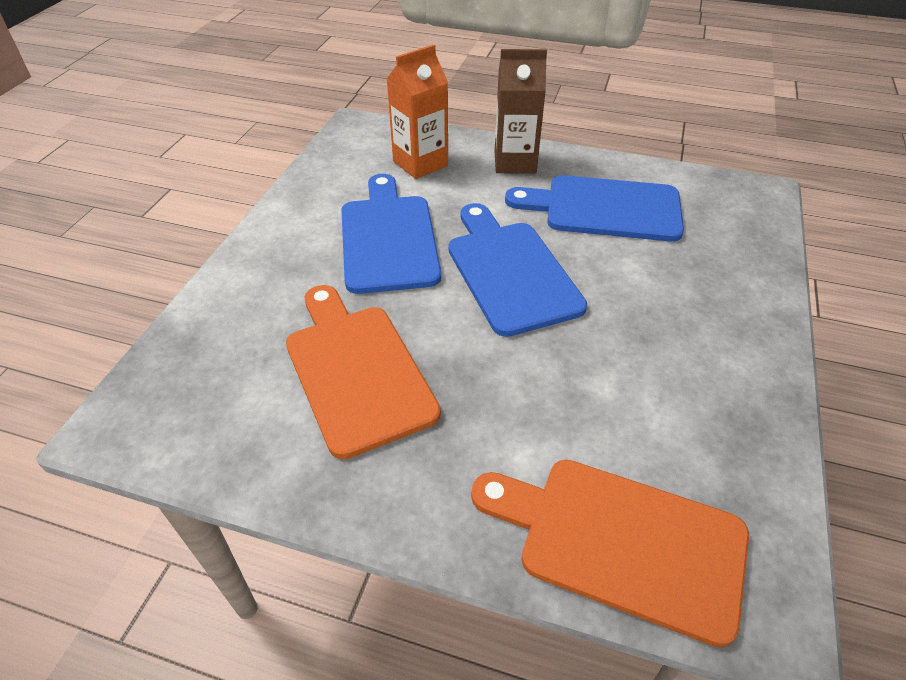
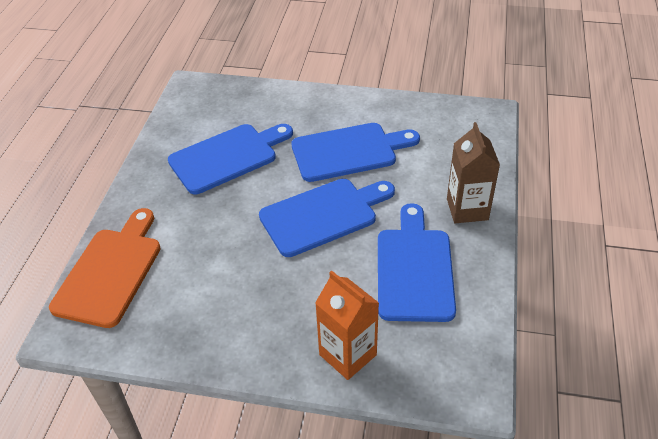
camera: 85 degrees right, 0 degrees up
(356, 371) = (227, 157): orange cutting board -> blue cutting board
(420, 163) = (446, 155): orange carton -> orange carton (347, 355)

